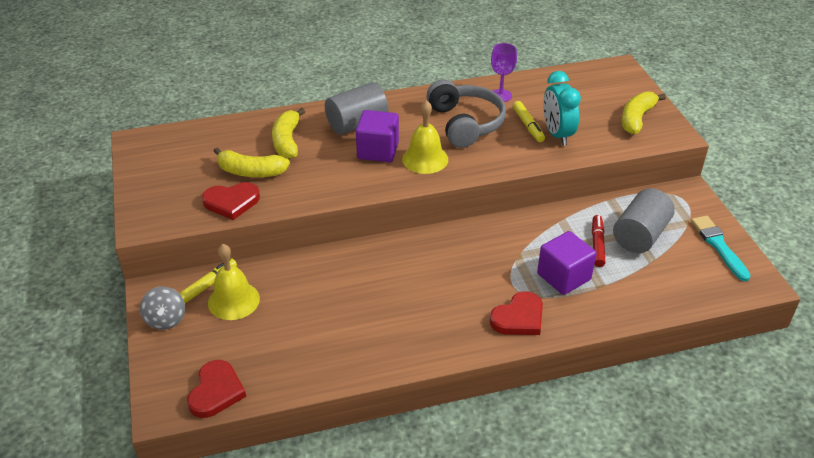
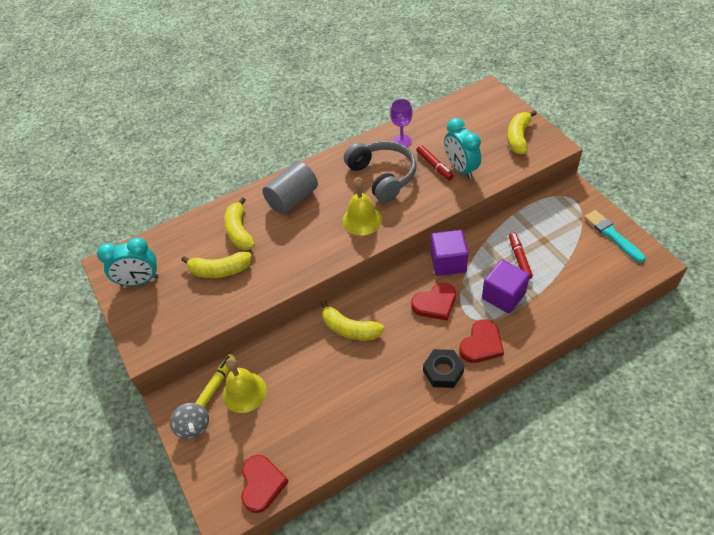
camera: 10 degrees left, 10 degrees up
(163, 163) = (139, 281): none -> turquoise clock
(231, 202) = (214, 305): red heart -> red heart (435, 303)
(374, 268) = (350, 329): none -> yellow banana
(378, 150) = (320, 221): purple cube -> purple cube (448, 262)
(463, 334) = (443, 371): none -> black nut
(528, 126) = (434, 166): yellow marker -> red marker
(640, 235) = (549, 241): grey cylinder -> none

